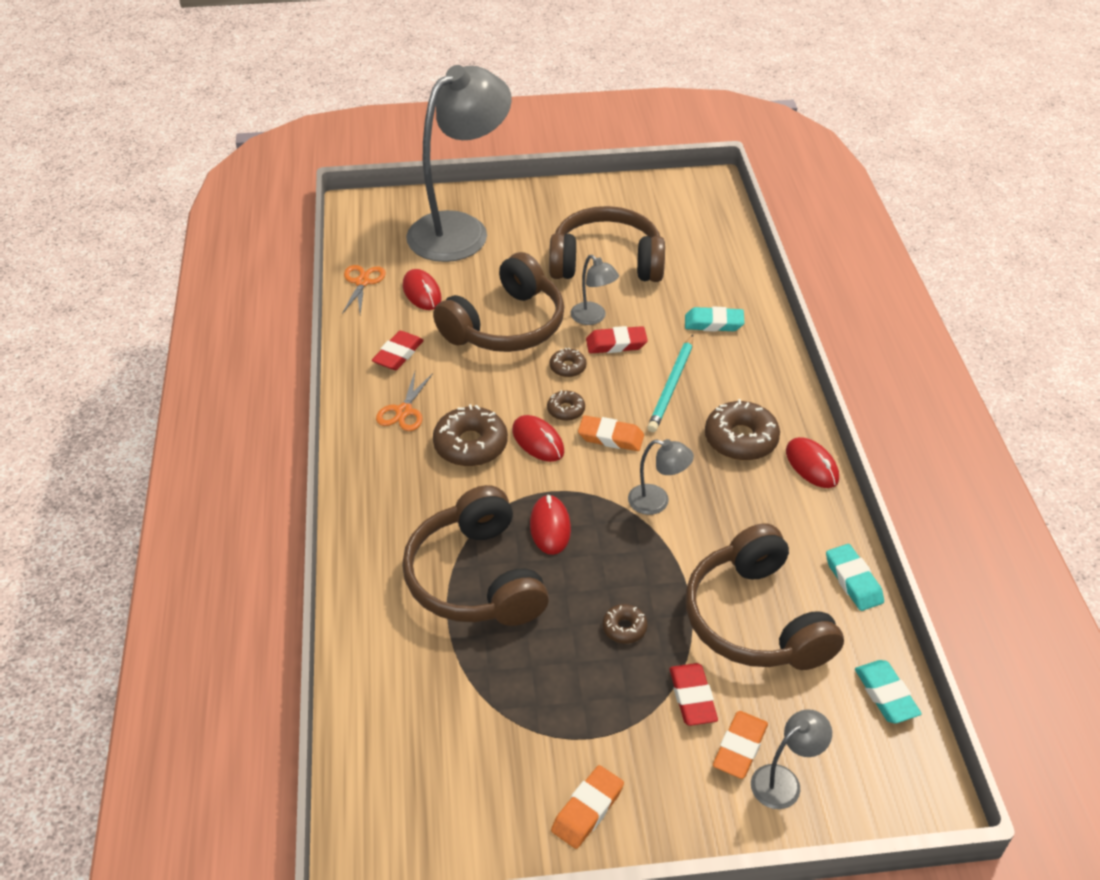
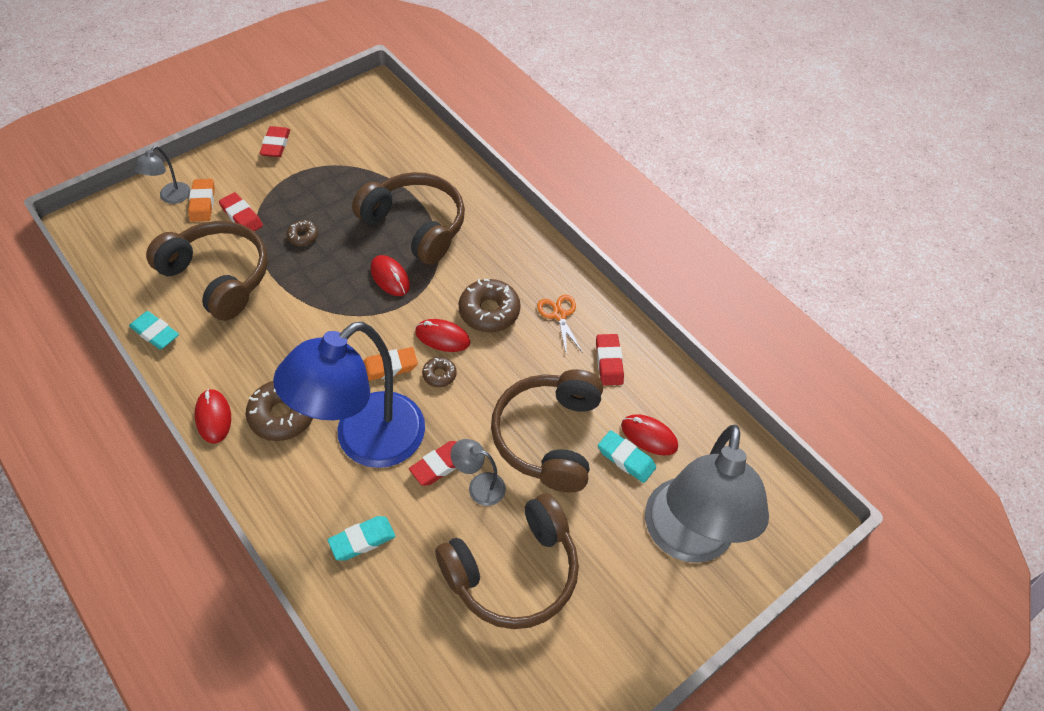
camera: 145 degrees right, 10 degrees up
(362, 282) = (708, 421): orange scissors -> none
(567, 367) = (465, 418): brown donut -> none
(587, 810) = (276, 145): orange eraser -> red eraser
(657, 502) = (324, 329): grey lamp -> none
(671, 386) = (365, 442): turquoise pencil -> blue lamp
(811, 465) = (213, 417): red mouse -> red mouse turned 45 degrees clockwise
(886, 695) = (117, 267): turquoise eraser -> turquoise eraser (626, 459)

